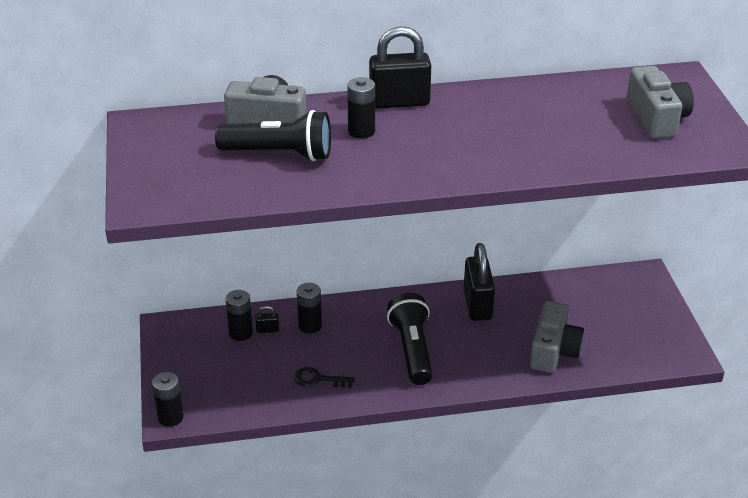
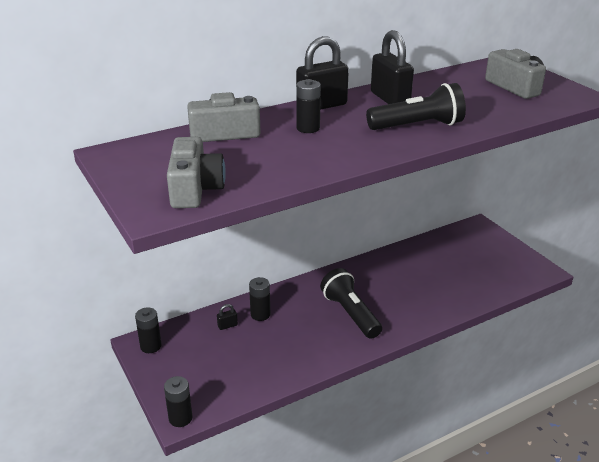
camera: 20 degrees left, 5 degrees down
(241, 333) = (206, 333): black battery -> black battery (151, 346)
(280, 154) = (253, 154): black flashlight -> black flashlight (418, 126)
(319, 379) = (290, 354): black key -> none
(477, 305) = (378, 270): black padlock -> black padlock (390, 99)
(553, 350) = (452, 289): grey camera -> grey camera (195, 189)

